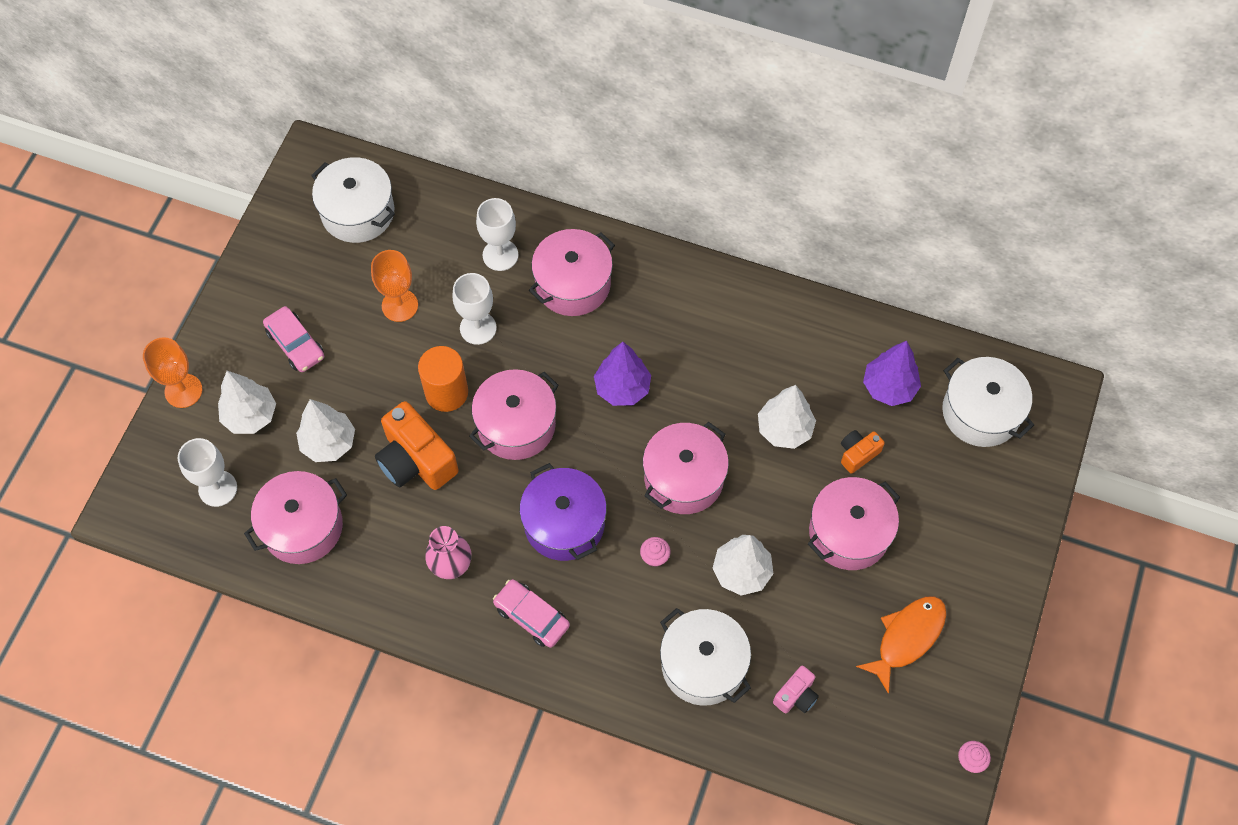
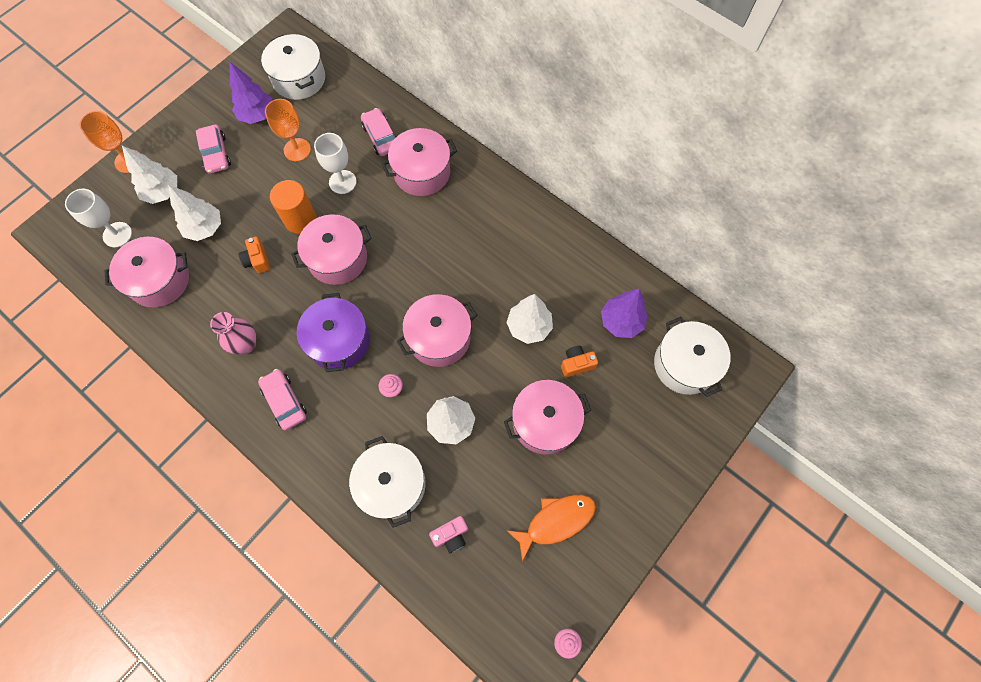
camera: 20 degrees right, 5 degrees up
(416, 460) = (257, 260): orange camera -> orange camera, size x0.52
(500, 255) = (381, 137): white goblet -> pink car
(622, 388) = (424, 257): purple tree -> purple tree (257, 115)

